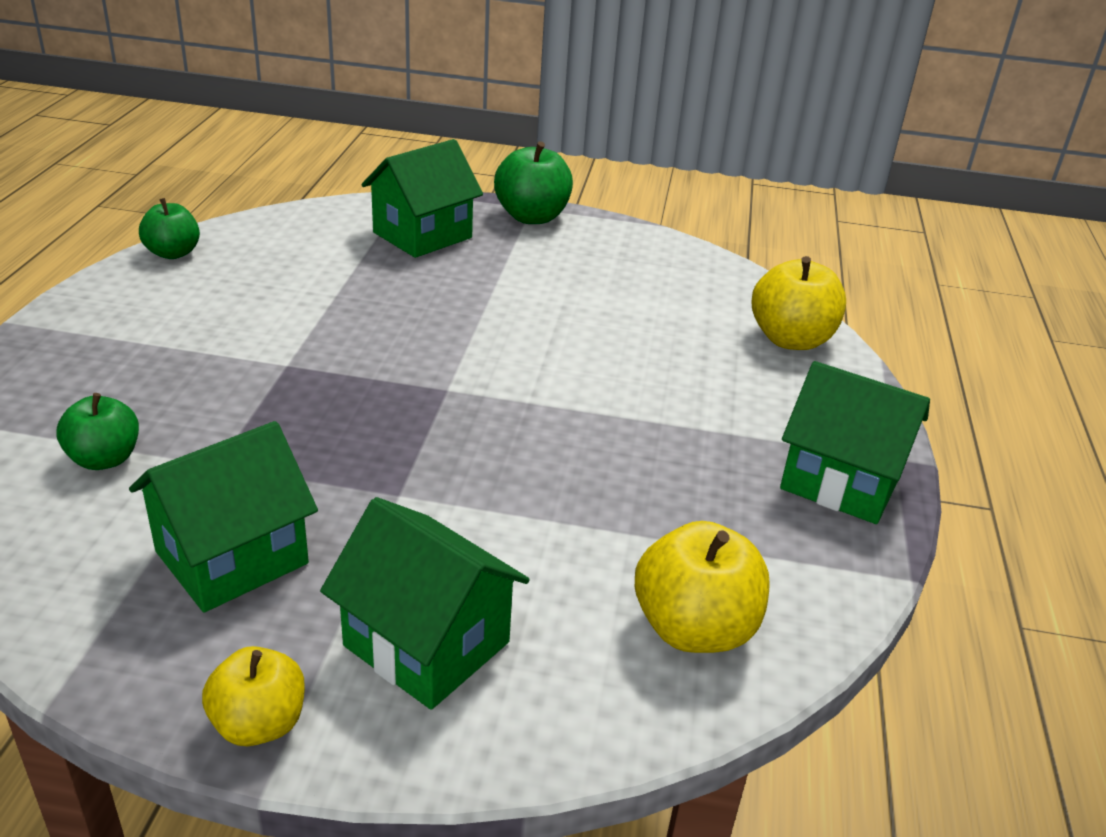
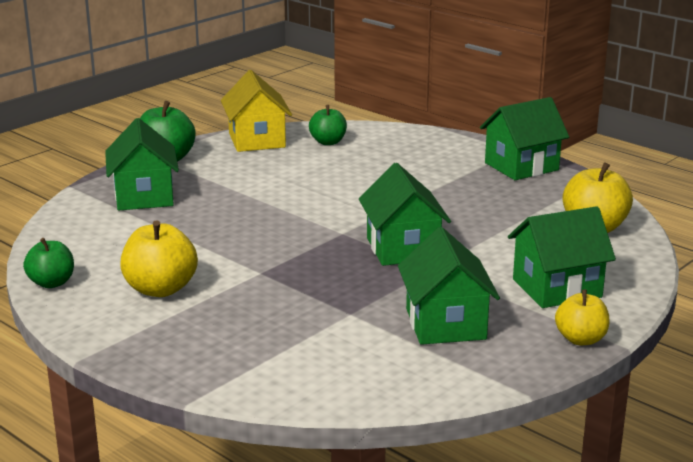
camera: 55 degrees left, 10 degrees down
(104, 459) = (308, 347): green apple -> green apple (328, 142)
(441, 451) = (403, 248): none -> green house
(653, 251) = (257, 140): none -> yellow house
(791, 339) = (392, 137): yellow apple -> yellow apple (160, 289)

